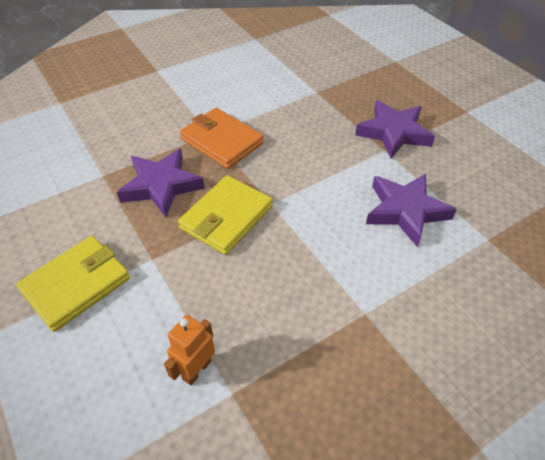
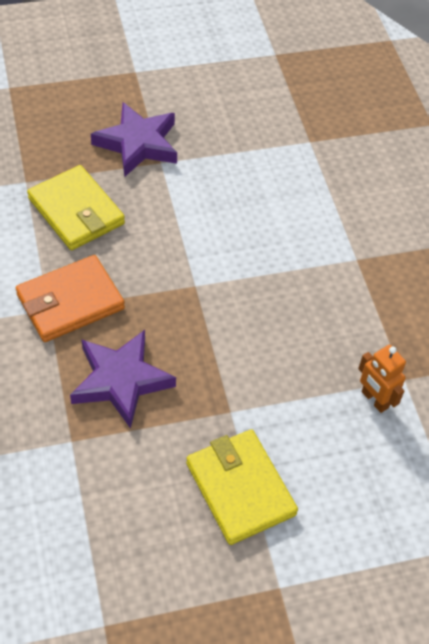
camera: 75 degrees left, 5 degrees up
(226, 217) = (199, 330): yellow wallet -> yellow wallet (76, 211)
(405, 211) = (253, 182): purple star -> none

